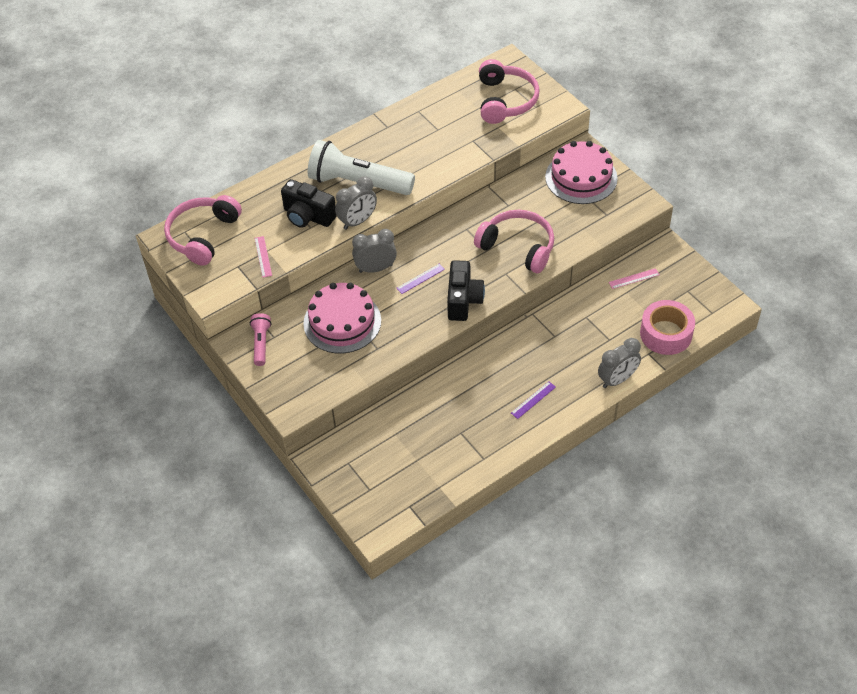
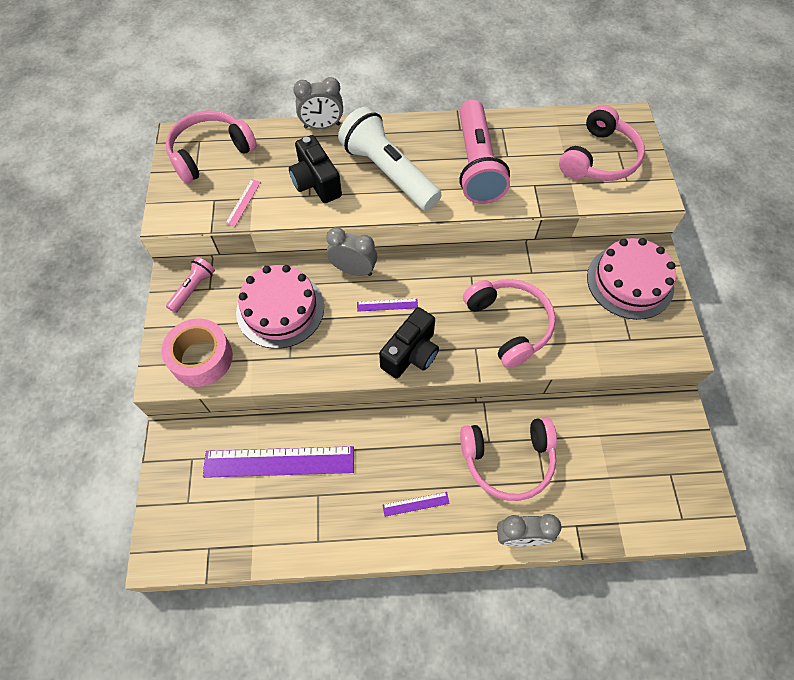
camera: 30 degrees right, 10 degrees up
(358, 221) = (357, 213): grey clock -> grey clock (322, 126)
(415, 429) = (279, 462): none -> purple ruler
(420, 146) = (476, 164): none -> pink flashlight
(576, 340) = (508, 460): none -> pink headphones
(634, 278) = (618, 424): pink ruler -> none
(666, 334) = (611, 513): pink tape -> pink tape (201, 358)

